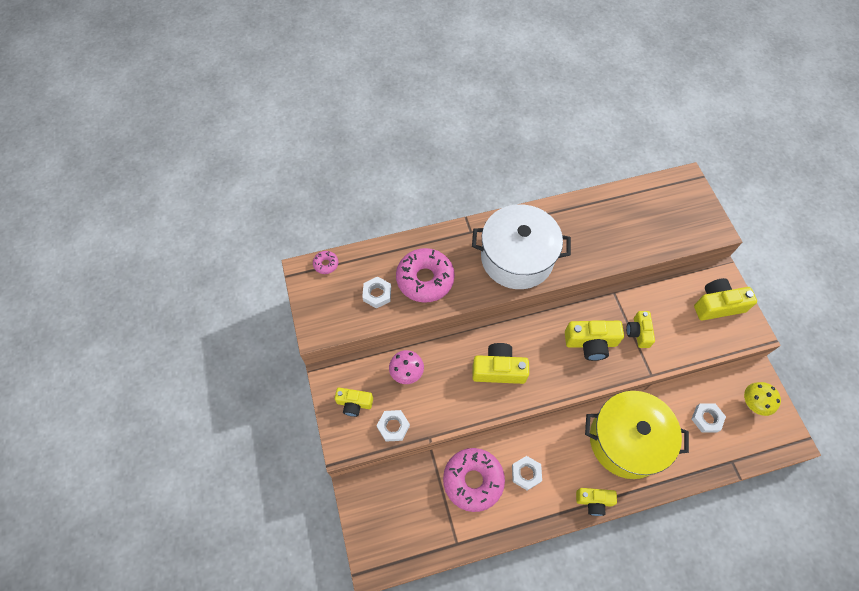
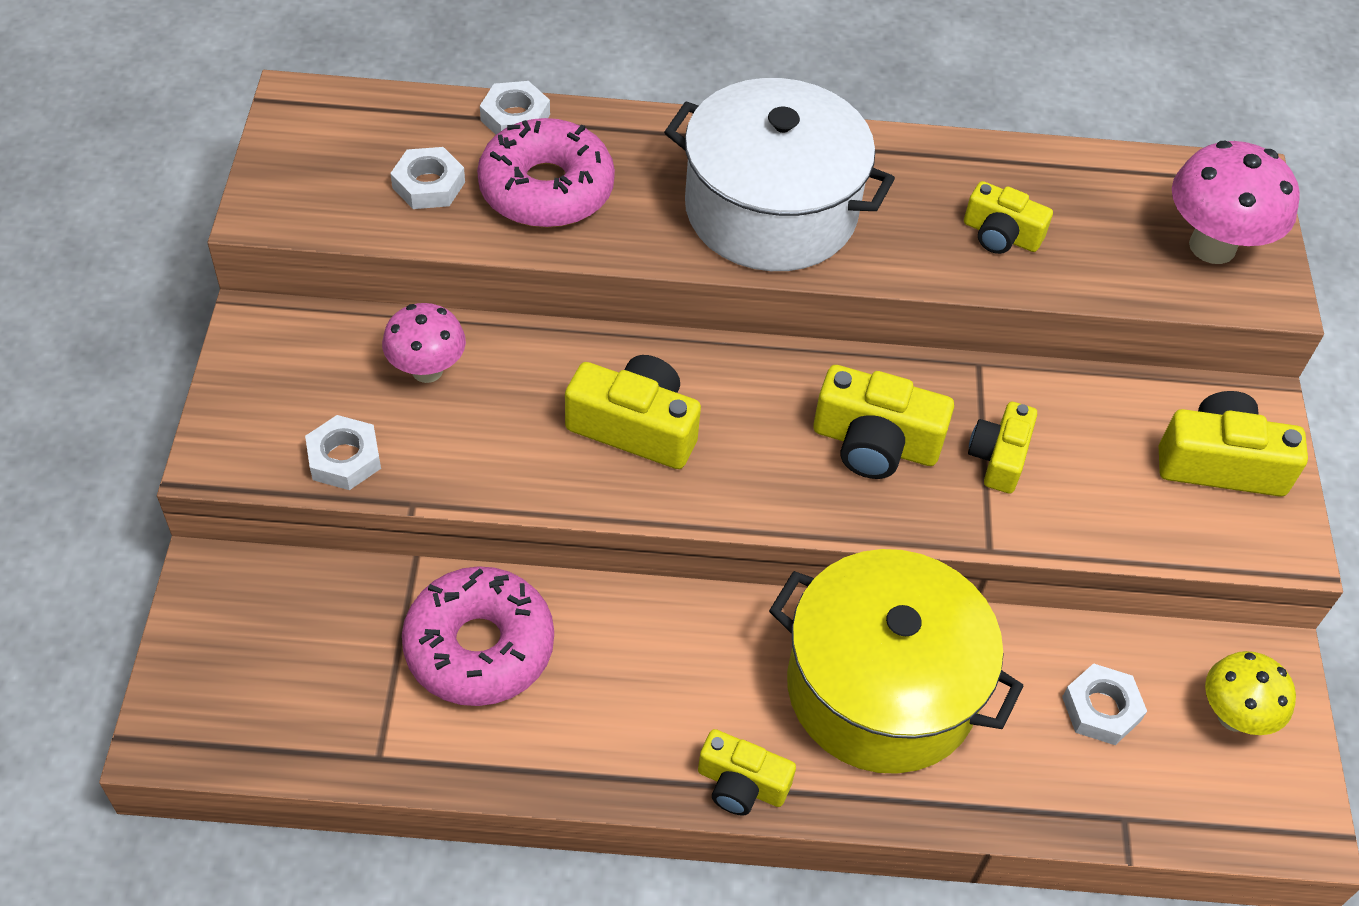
camera: 15 degrees right, 10 degrees down
(326, 264) = (350, 102): pink donut -> none
(354, 403) = (283, 389): yellow camera -> yellow camera (1001, 235)
(526, 473) = (608, 674): white nut -> white nut (515, 117)
(687, 216) = (1212, 246): none -> pink mushroom

